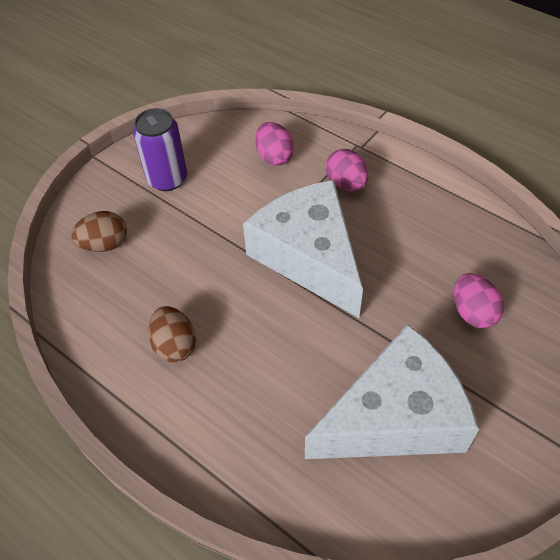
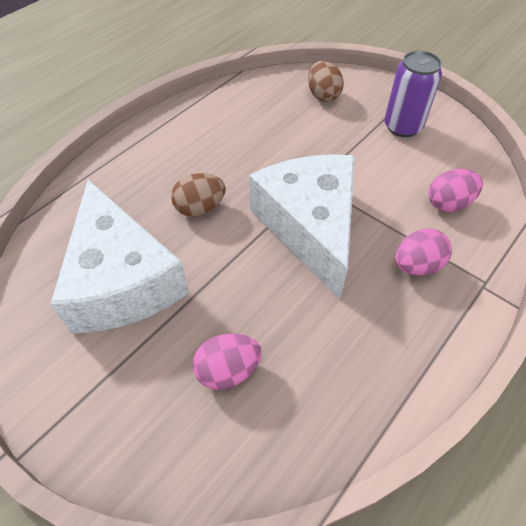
camera: 90 degrees right, 0 degrees up
(175, 345) = (220, 138): brown egg -> brown egg (200, 208)
(309, 256) = (310, 227): white cheese -> white cheese turned 75 degrees counterclockwise

